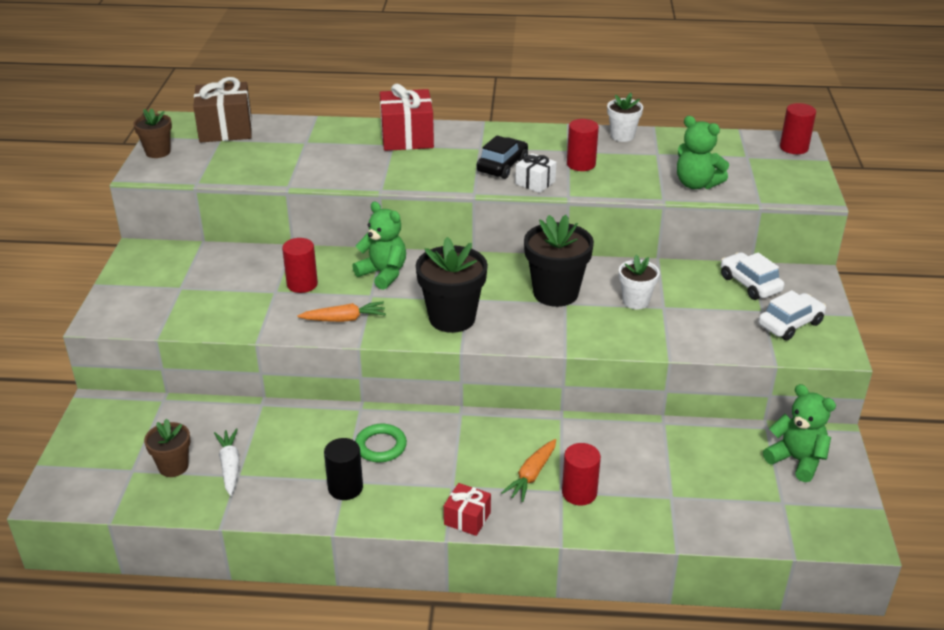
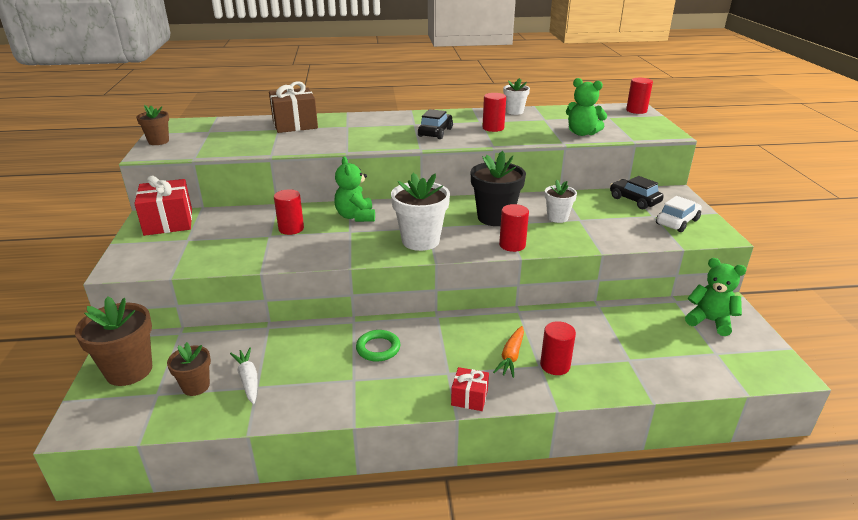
camera: 10 degrees left, 5 degrees down
(105, 439) = (129, 370): none -> brown flower pot
(225, 129) = (213, 125): brown gift -> brown gift (295, 124)
(344, 319) = (332, 249): orange carrot -> none
(345, 488) = (356, 385): black cylinder -> none
(383, 274) = (355, 216): green teddy bear -> green teddy bear turned 135 degrees counterclockwise
(407, 137) = (357, 121): red gift -> red gift (168, 222)
(452, 318) = (420, 241): black flower pot -> white flower pot
(535, 182) = (464, 140): white gift -> none
(562, 336) = (512, 245): none -> red cylinder
(750, 284) = (634, 200): white car -> black car

